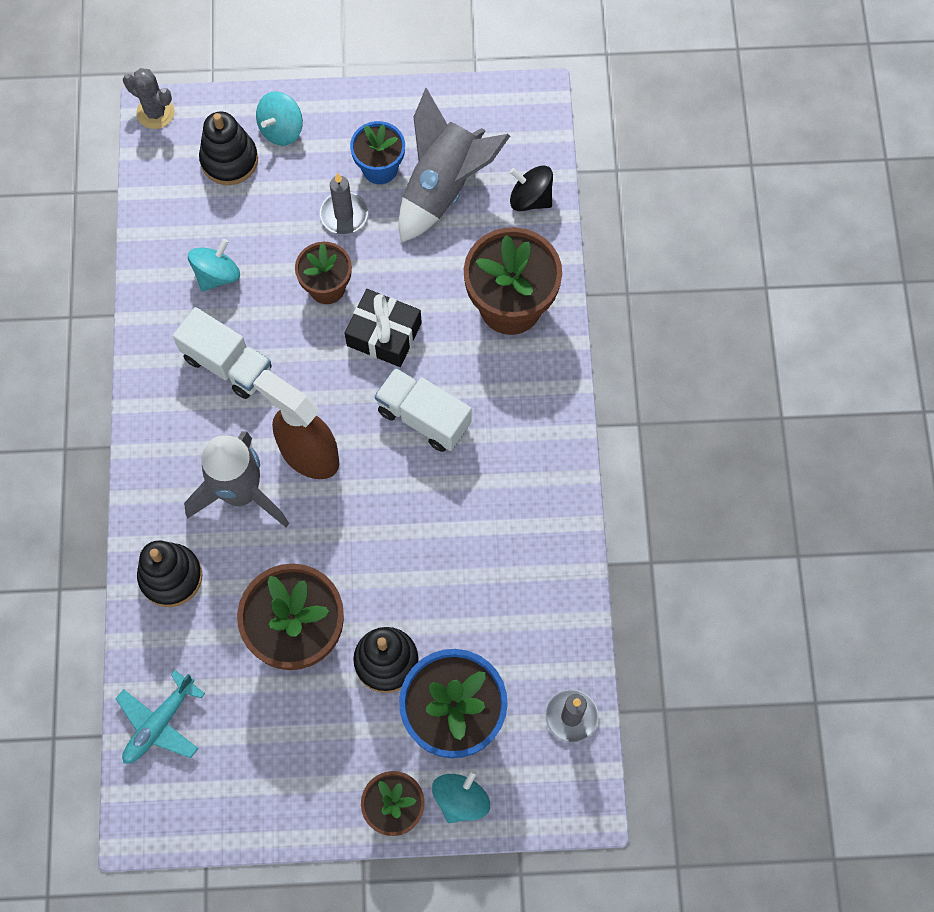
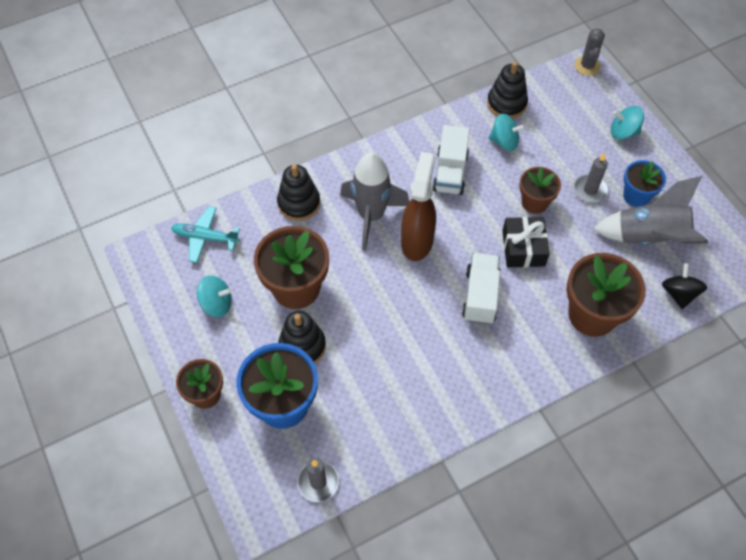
camera: 65 degrees right, 10 degrees down
(229, 160) = (583, 115): black stacking toy -> black stacking toy (506, 103)
(461, 799) = (228, 433): turquoise spinning top -> turquoise spinning top (217, 304)

